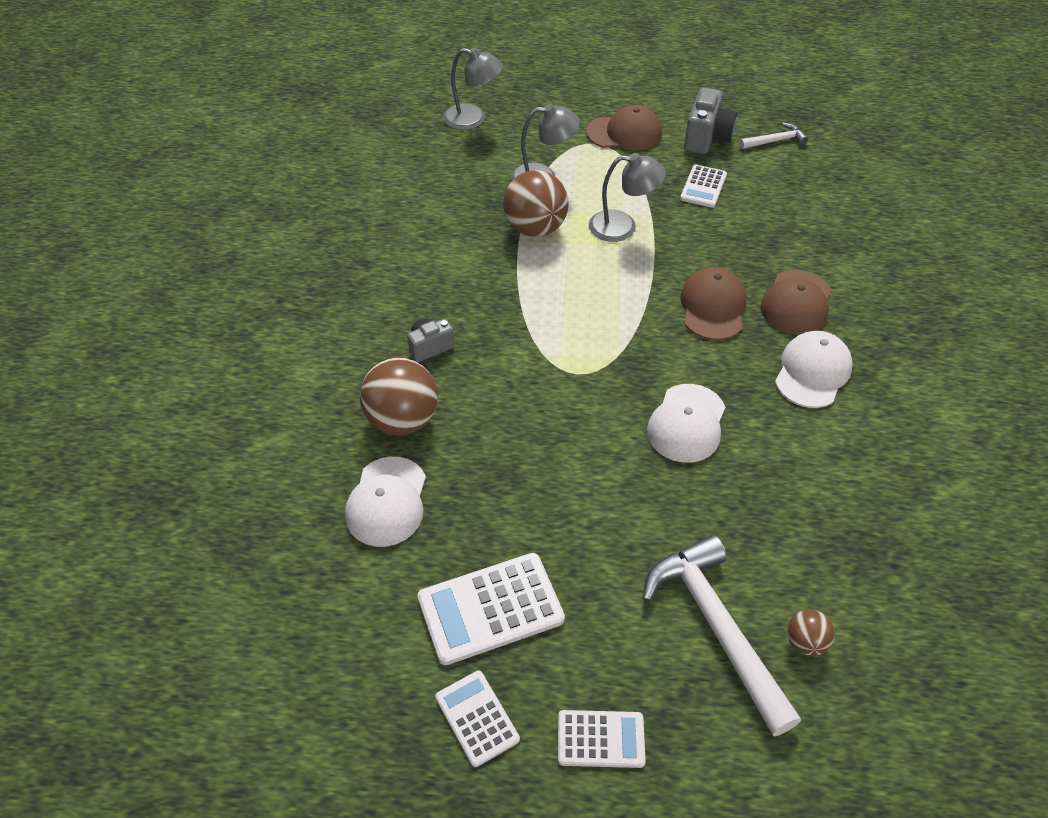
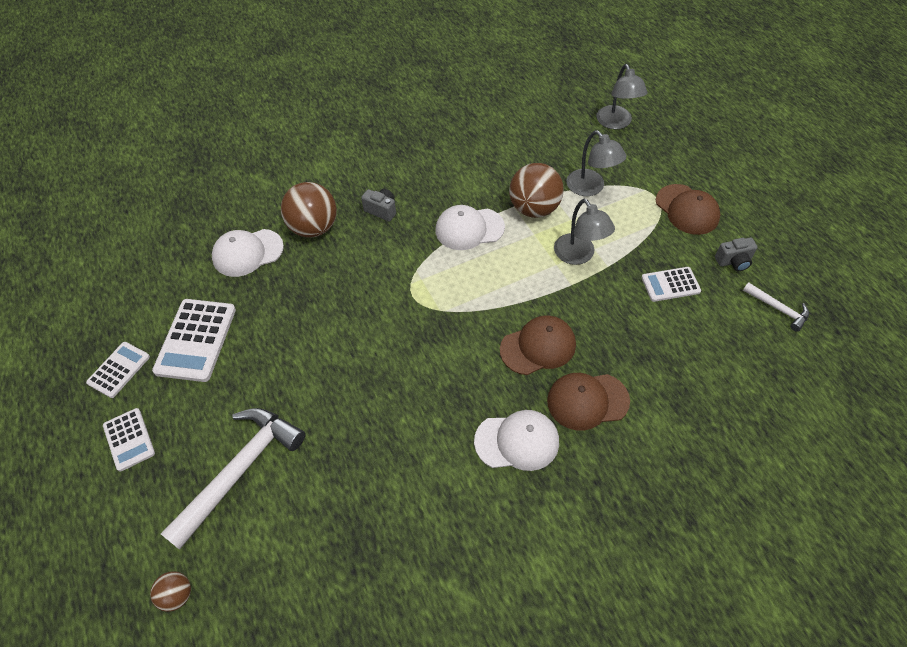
camera: 60 degrees right, 5 degrees up
(490, 609) = (196, 340): white calculator -> white calculator turned 120 degrees counterclockwise
(687, 423) = (408, 379): white cap -> white cap (469, 229)
(706, 138) = (733, 262): grey camera -> grey camera, size x0.62
(805, 642) = (253, 532): brown ball -> brown ball (177, 595)

